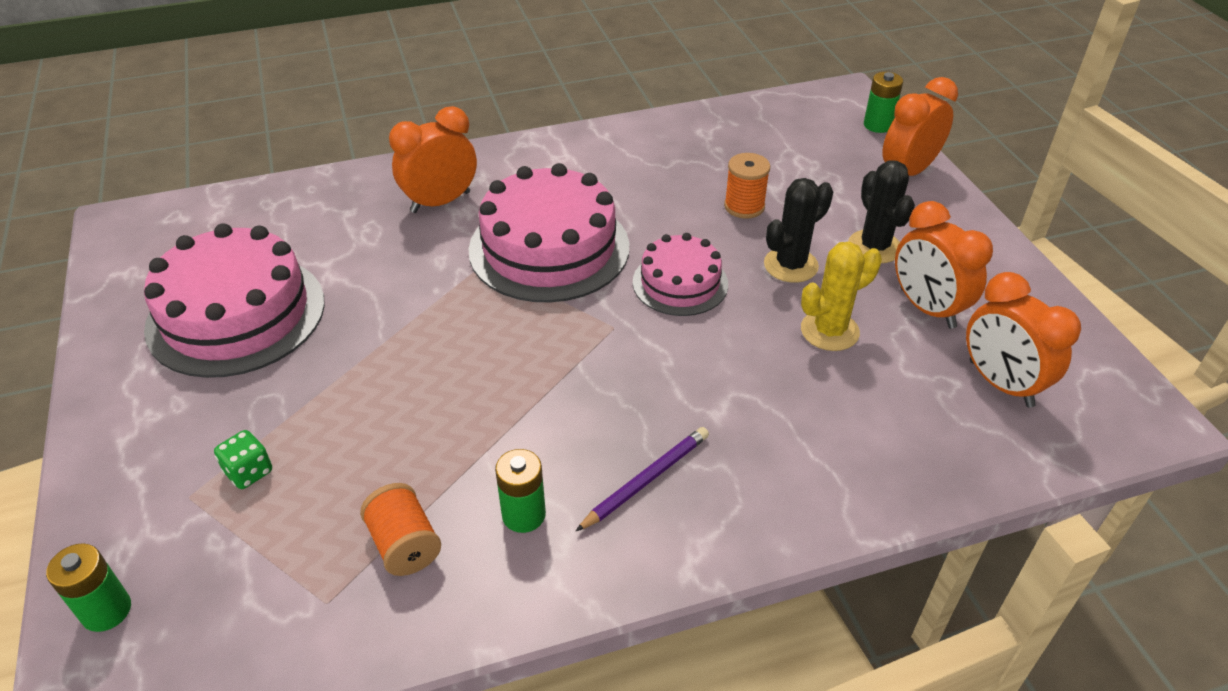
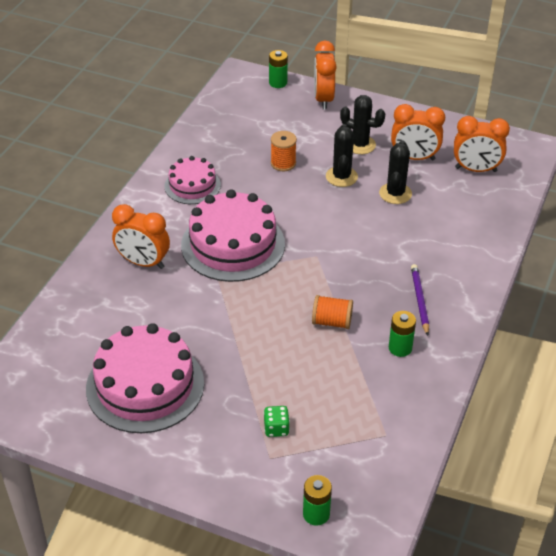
camera: 50 degrees left, 0 degrees up
(404, 544) = (378, 394): orange spool -> orange spool (331, 322)
(440, 202) = (143, 262): orange clock -> orange clock turned 75 degrees counterclockwise
(680, 283) = (312, 217): pink cake -> pink cake (192, 185)
(829, 331) = (395, 193): yellow cactus -> black cactus

